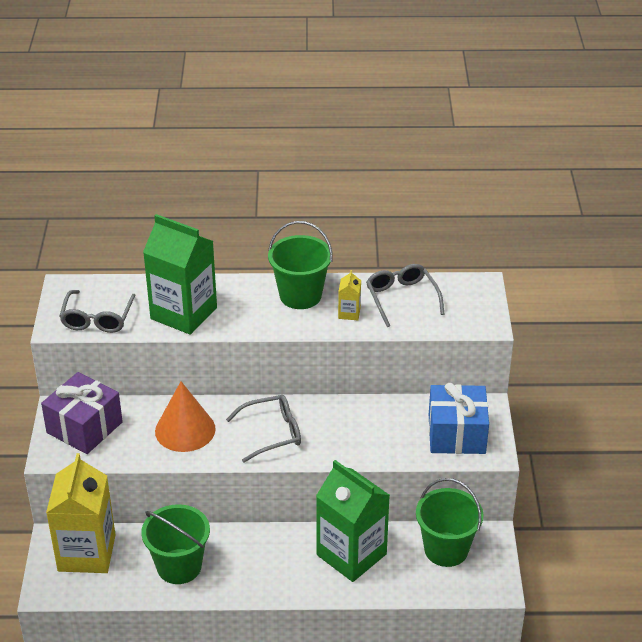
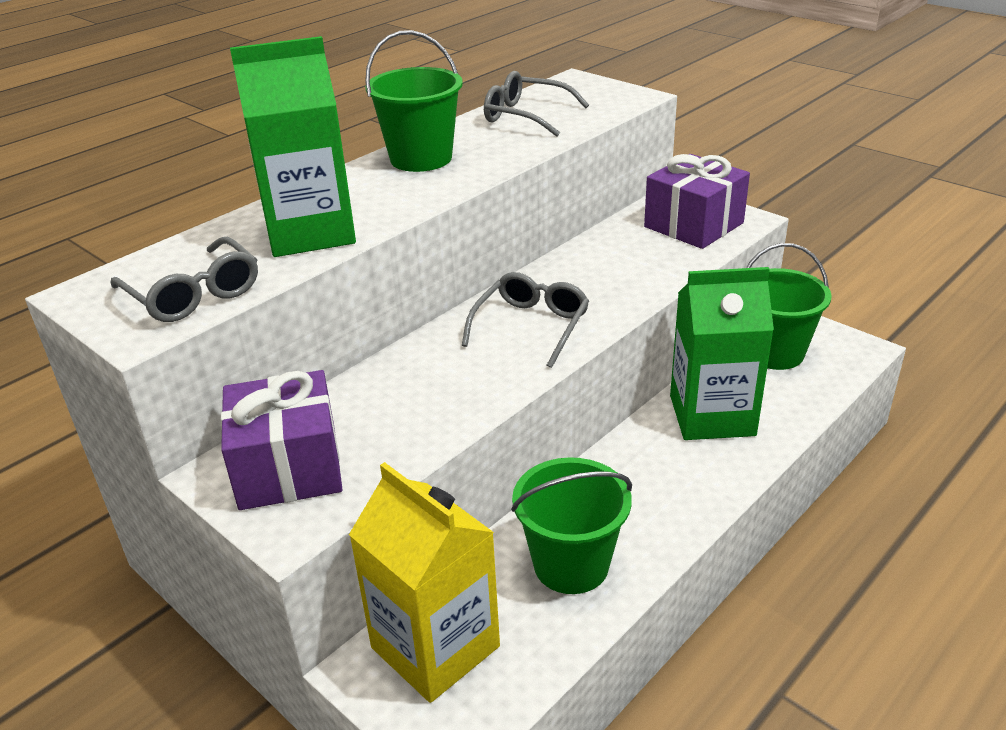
camera: 45 degrees left, 5 degrees down
(185, 430) = (428, 385): orange cone -> none
(349, 313) = (498, 146): yellow carton -> none
(456, 434) = (693, 225): blue gift -> purple gift

